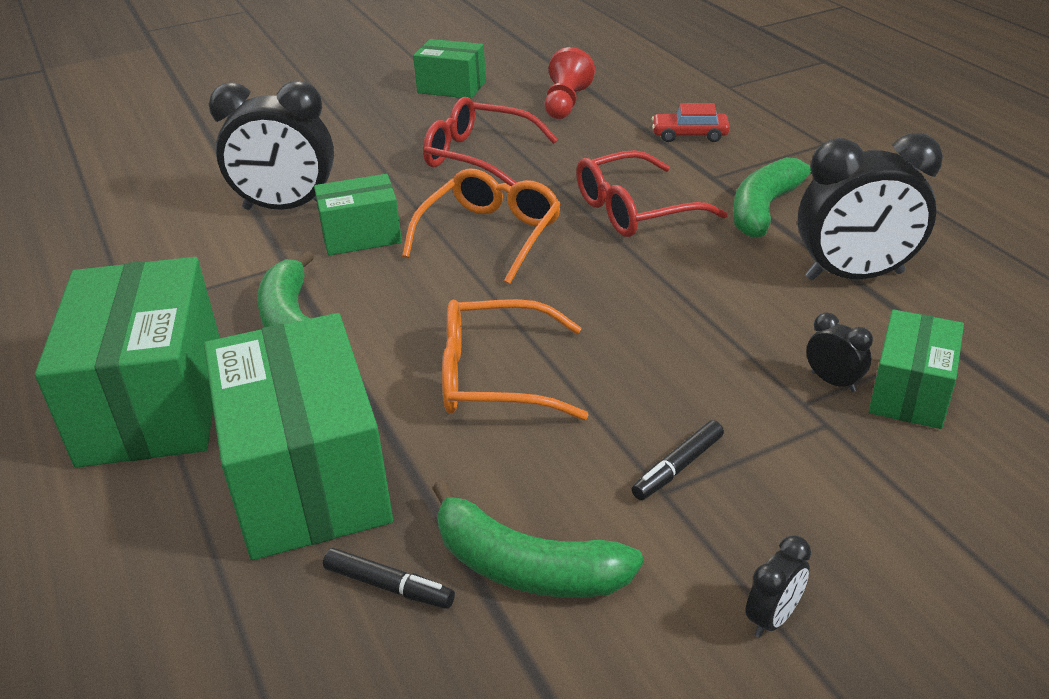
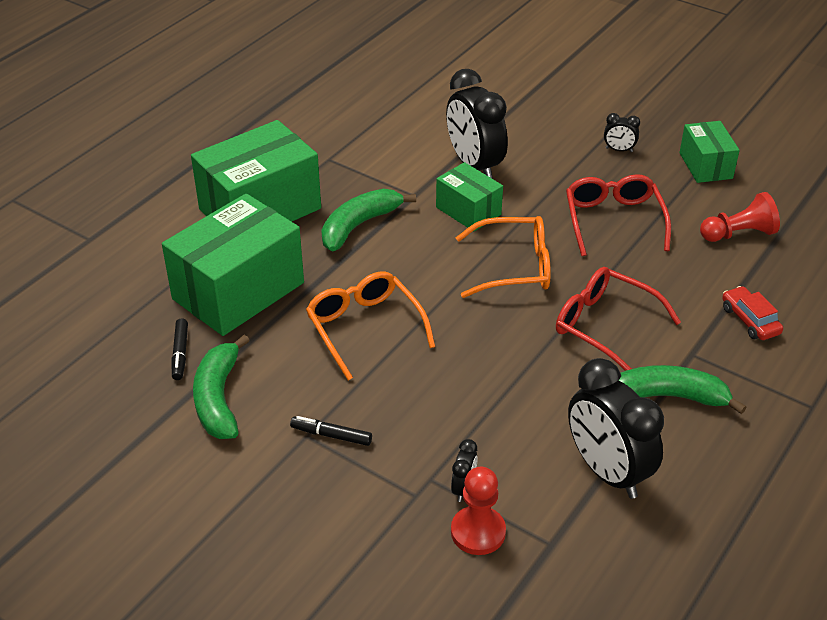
camera: 60 degrees right, 5 degrees up
(773, 618) = (232, 509): black clock -> black clock (619, 150)
(909, 392) = (478, 532): green box -> red pawn

